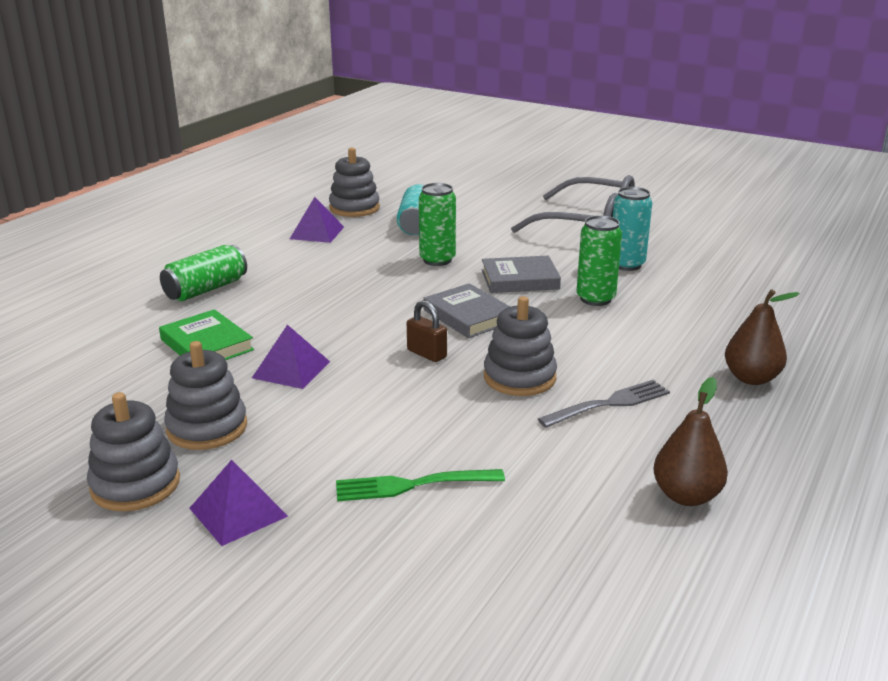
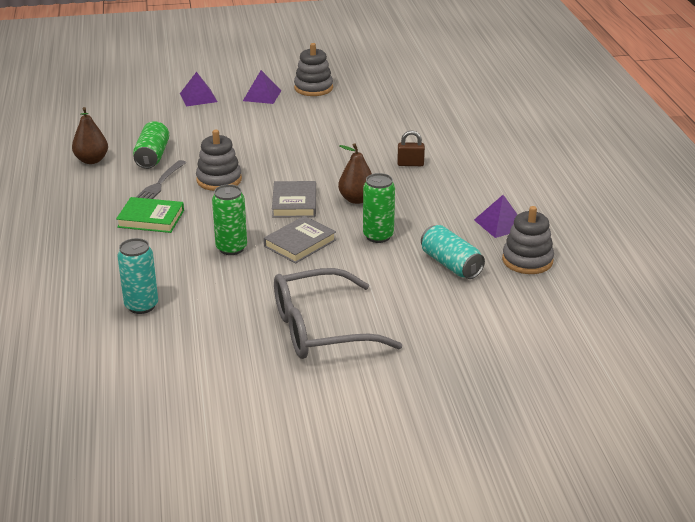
camera: 140 degrees right, 5 degrees up
(206, 289) = (467, 158): green can -> green can (152, 156)
(207, 345) = (398, 135): green book -> green book (151, 219)
(207, 428) = (325, 110): grey stacking toy -> none
(291, 369) = (336, 141): purple pyramid -> purple pyramid (198, 97)
(413, 485) = (210, 124): green fork -> none
(427, 354) = (283, 173): brown padlock -> brown padlock (410, 164)
(468, 316) = (294, 203): grey book -> grey book turned 75 degrees clockwise
(626, 264) = (241, 291): turquoise can -> turquoise can (141, 306)
(751, 378) = (90, 228): brown pear -> brown pear (356, 199)

